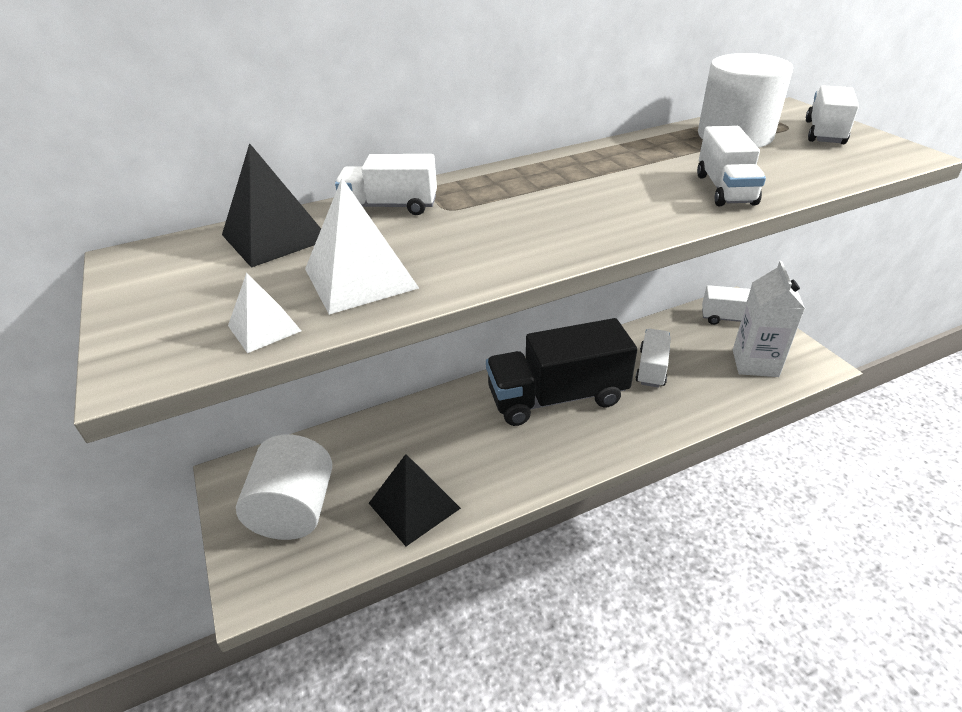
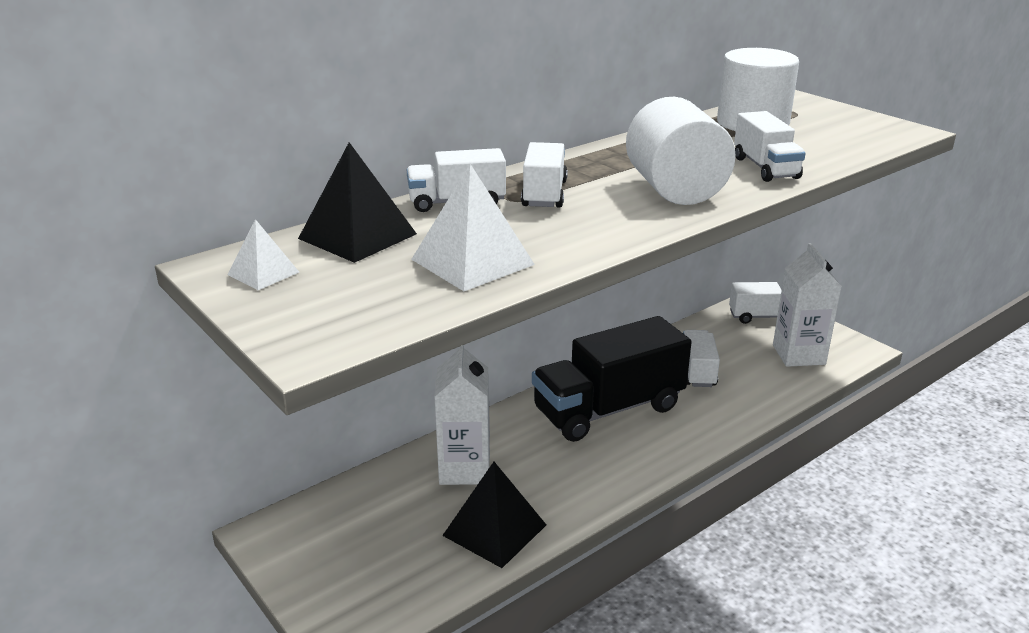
camera: 15 degrees left, 10 degrees down
(264, 328) = (409, 307): white pyramid -> white pyramid (263, 273)
(295, 510) = (360, 554): white cylinder -> white cylinder (675, 190)
(412, 439) = (464, 469): none -> white carton
(824, 133) = (831, 117): white truck -> white truck (544, 194)

